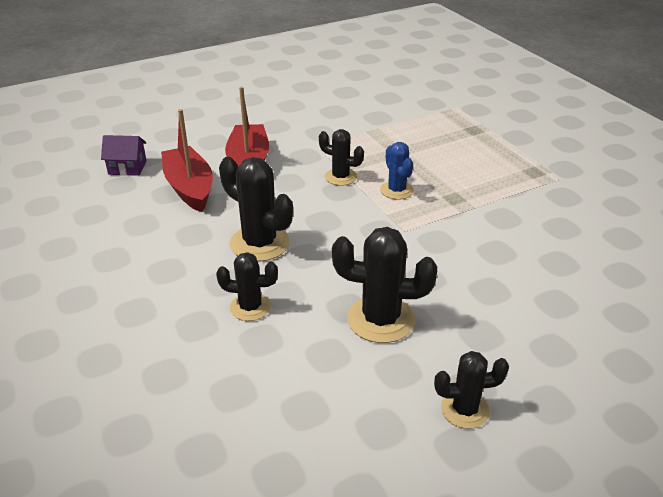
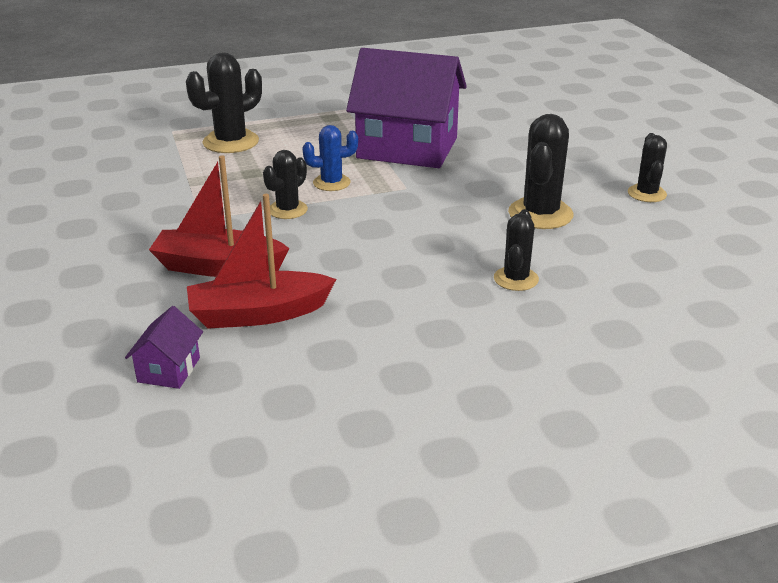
camera: 80 degrees left, 5 degrees down
(260, 243) = (404, 268): black cactus -> black cactus (231, 142)
(491, 222) = (407, 148): none -> purple house

